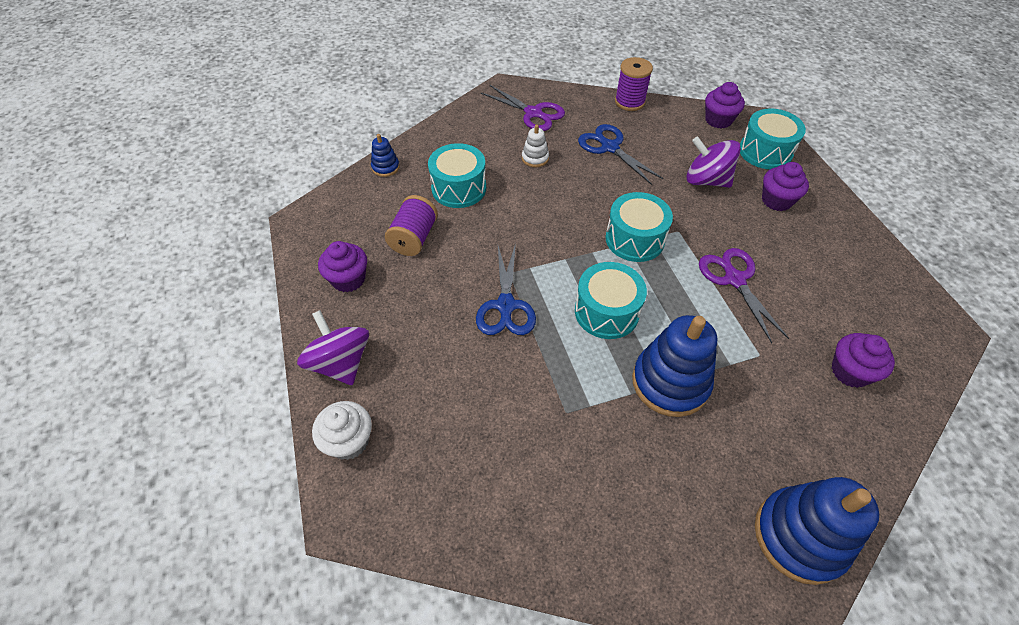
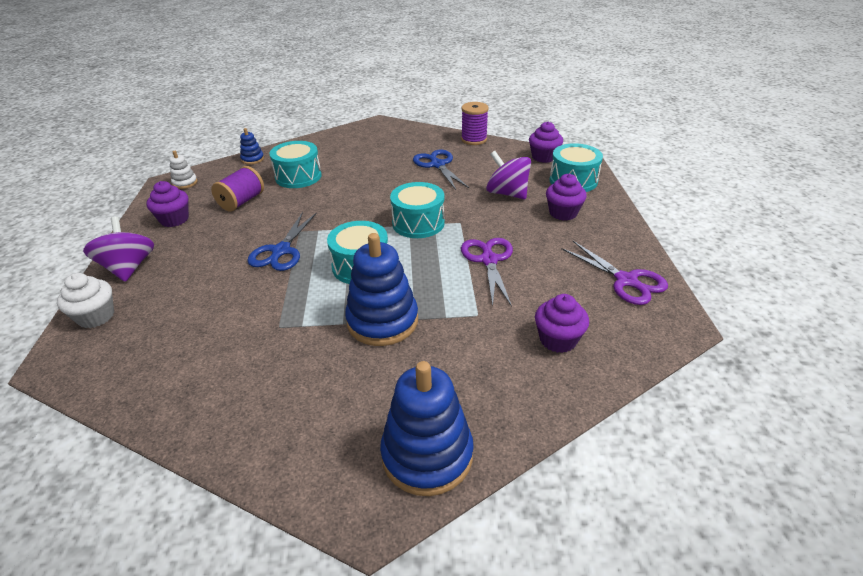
camera: 15 degrees right, 15 degrees down
(533, 113) = (390, 139): purple scissors -> purple scissors (626, 281)
(535, 158) = (371, 165): white stacking toy -> white stacking toy (185, 183)

